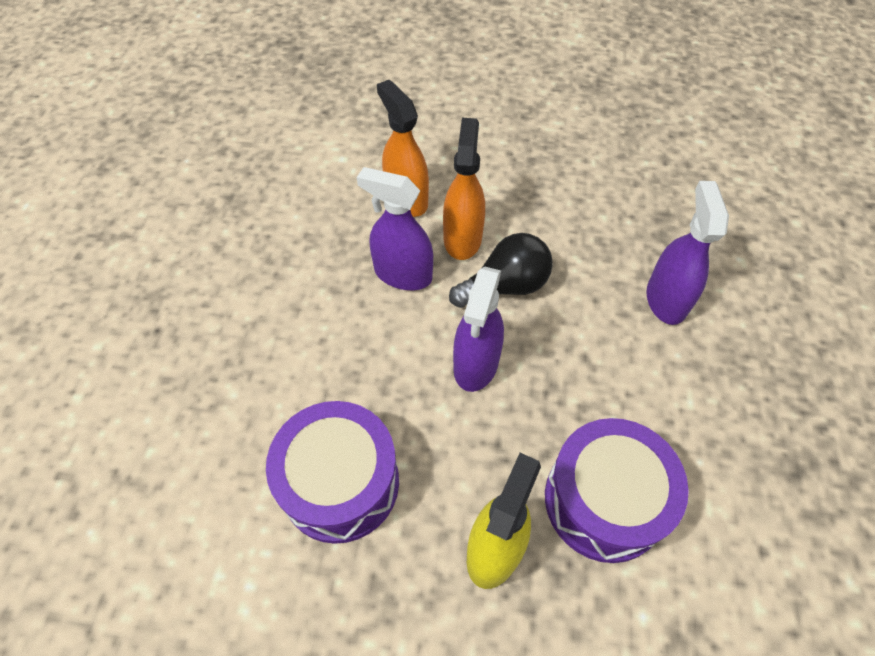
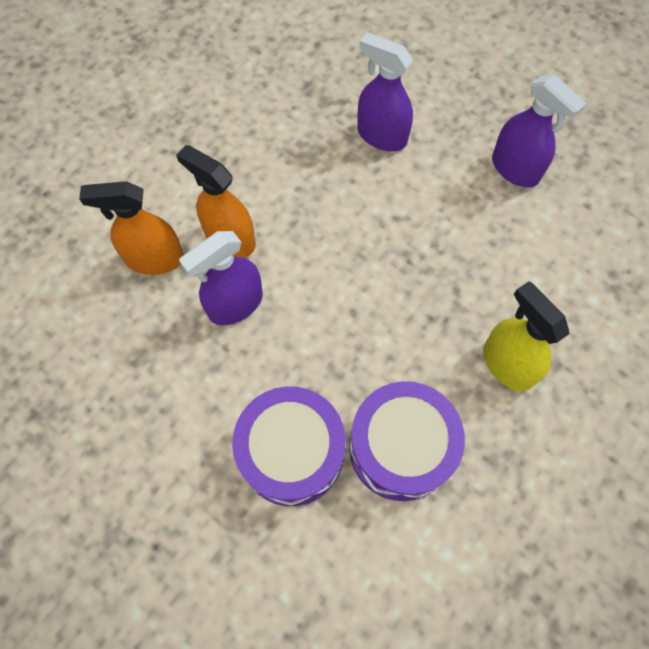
camera: 60 degrees left, 10 degrees up
(476, 364) = (356, 295): purple spray bottle -> purple spray bottle (515, 169)
(505, 286) = (299, 234): black light bulb -> none
(604, 500) = (509, 274): purple drum -> purple drum (292, 452)

